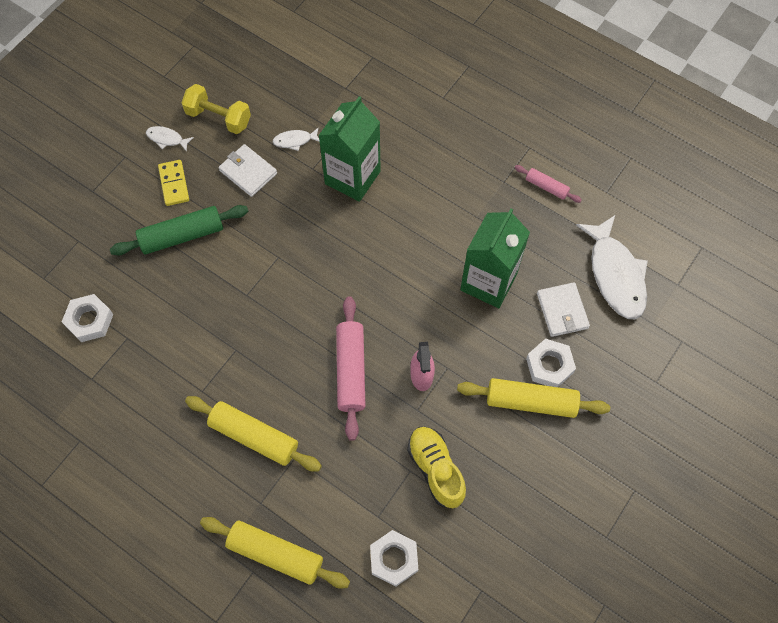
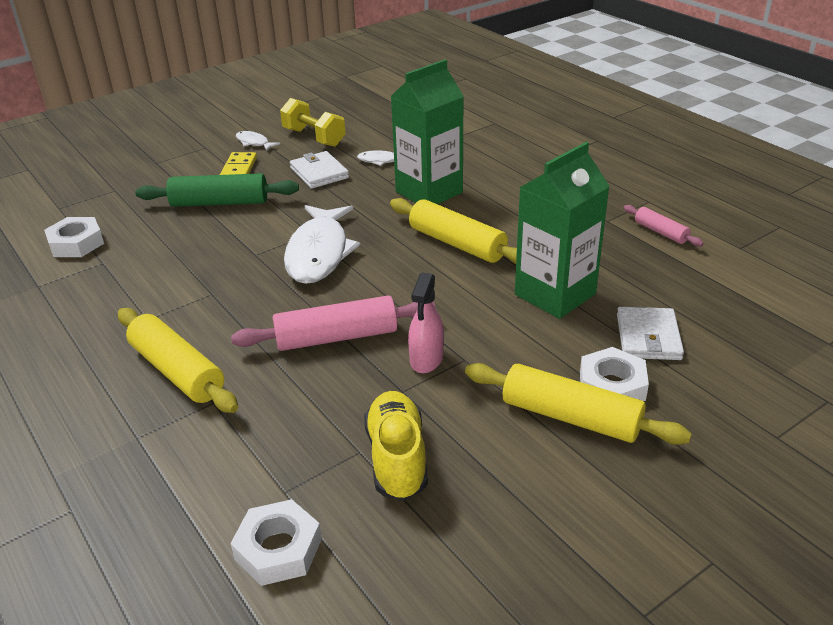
camera: 20 degrees right, 30 degrees down
(275, 554) = (116, 498): yellow rolling pin -> yellow rolling pin (457, 244)
(350, 370) = (336, 337): pink rolling pin -> pink rolling pin turned 60 degrees clockwise
(615, 274) = (735, 318): white fish -> white fish (319, 253)

